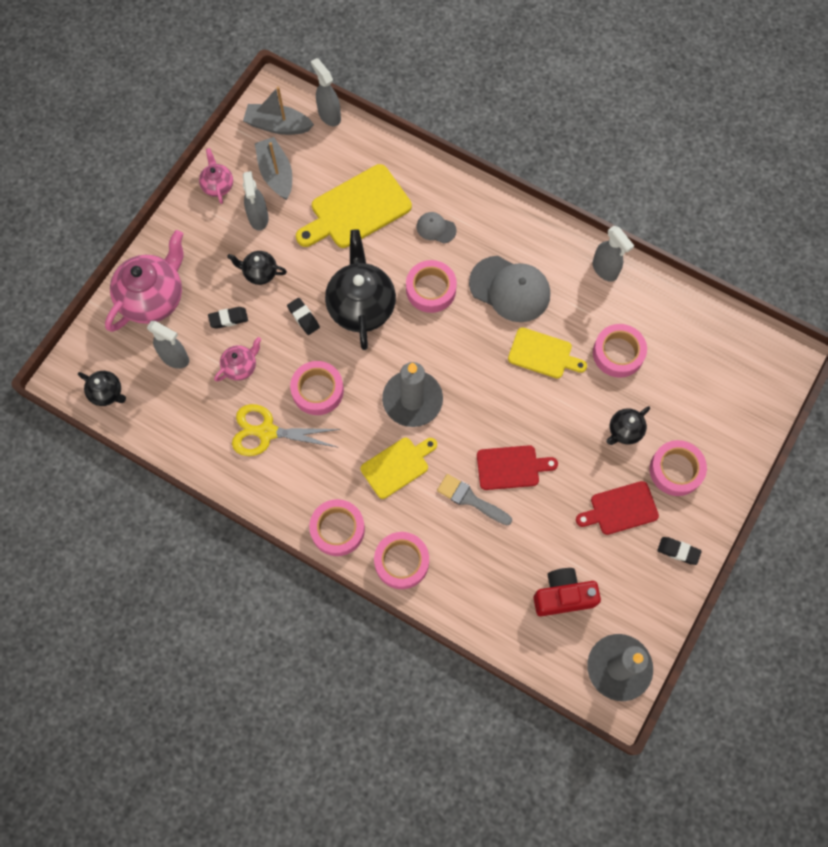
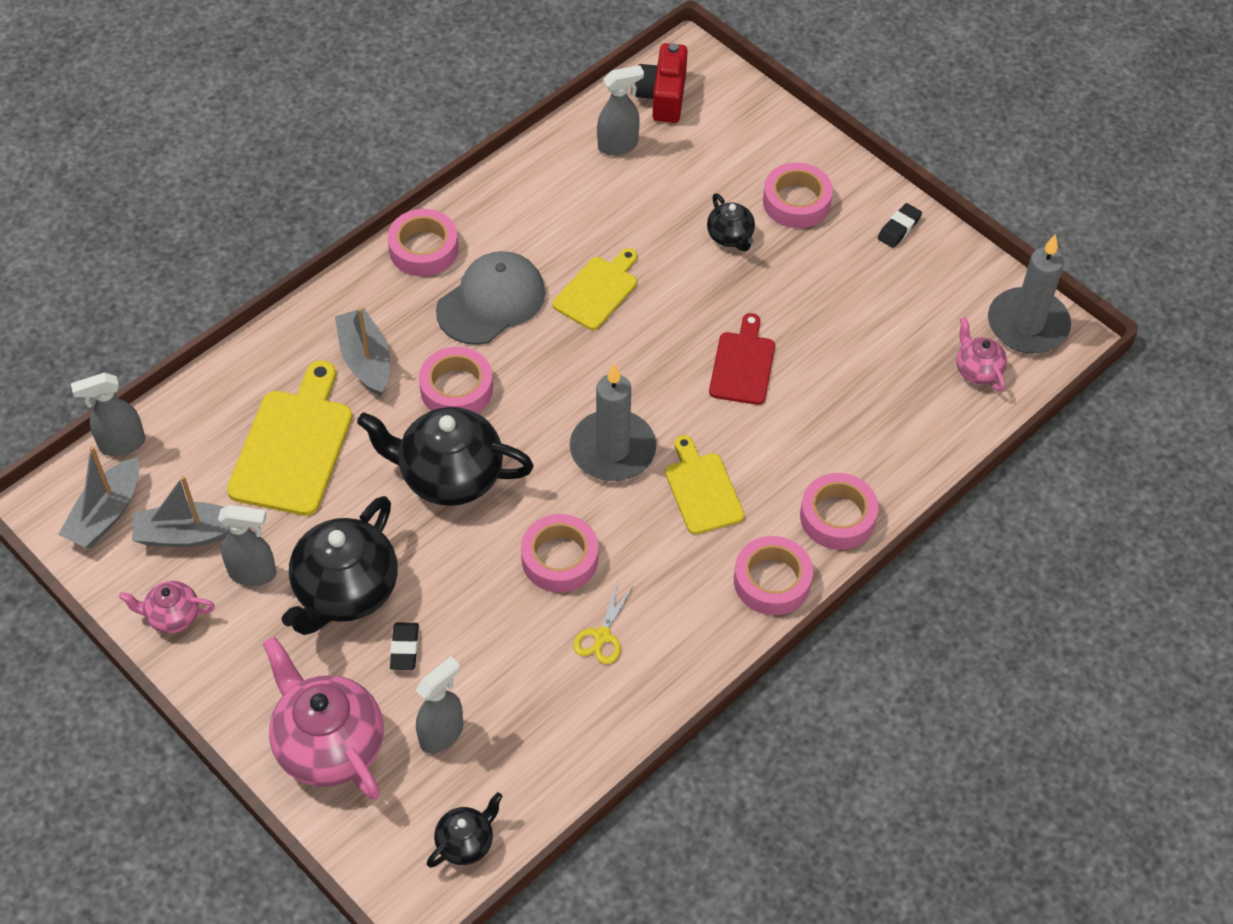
camera: 75 degrees left, 15 degrees down
(240, 367) = (488, 649): pink teapot -> pink teapot (977, 370)
(260, 273) = (345, 591): black teapot -> black teapot, size x1.98
(267, 432) = (602, 636): yellow scissors -> yellow scissors, size x0.58
(303, 317) = (440, 551): black eraser -> none
(356, 209) = (294, 446): yellow cutting board -> yellow cutting board turned 150 degrees counterclockwise
(436, 228) = (366, 360): grey cap -> grey boat
(470, 499) = (773, 419): grey brush -> none
(563, 596) = (926, 355): red camera -> red camera (663, 96)
(605, 270) = (504, 196): grey spray bottle -> grey spray bottle (618, 145)
(618, 353) = (624, 214): pink tape -> pink tape (423, 249)
(620, 509) = (830, 268): red cutting board -> none

